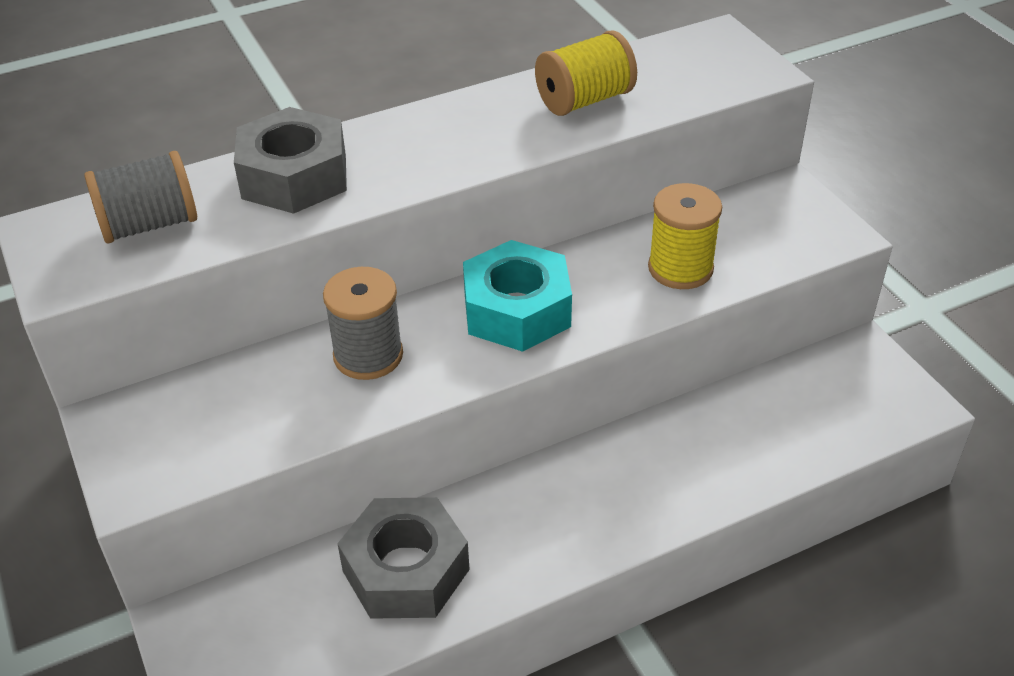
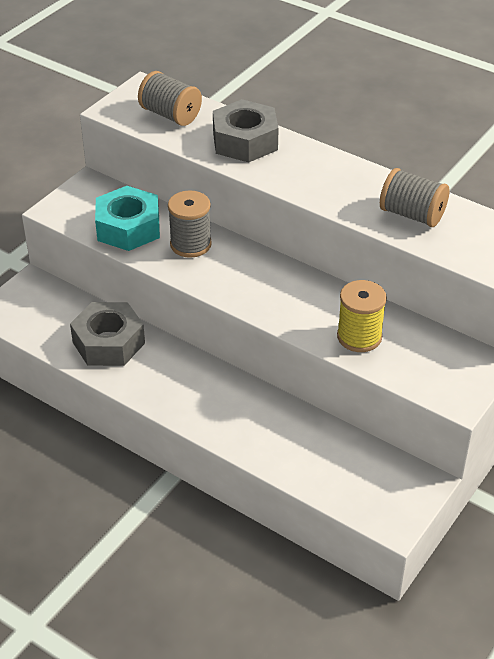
camera: 60 degrees right, 0 degrees up
(517, 310) = (267, 283): turquoise nut -> turquoise nut (128, 228)
(584, 100) = (412, 214): yellow spool -> grey spool

